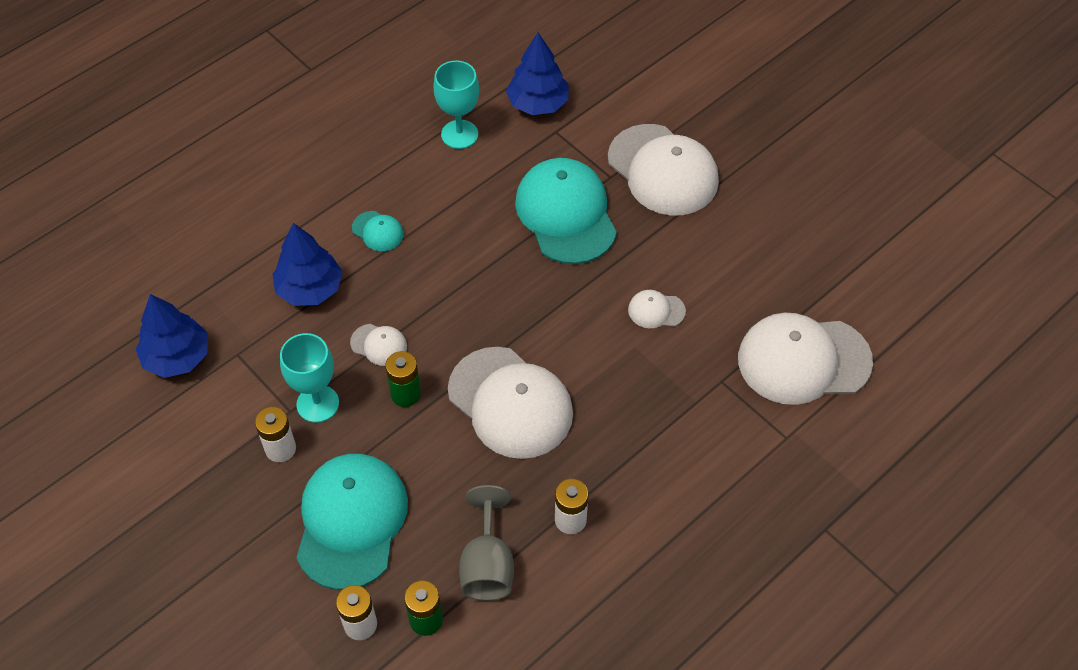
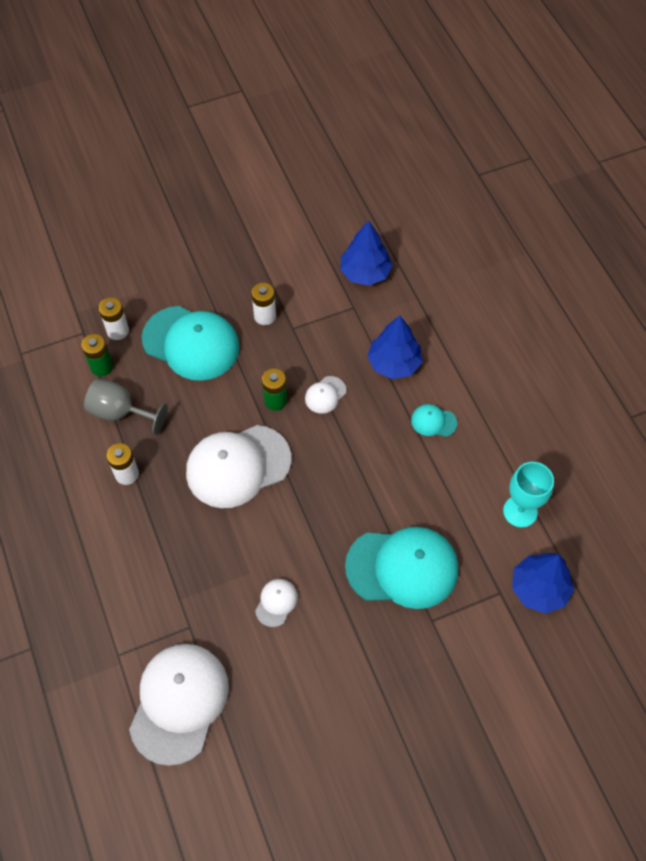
camera: 110 degrees right, 5 degrees up
(317, 404) = (291, 345): turquoise goblet -> none
(378, 231) = (433, 421): turquoise cap -> turquoise cap turned 45 degrees clockwise
(663, 170) = (424, 670): white cap -> none

